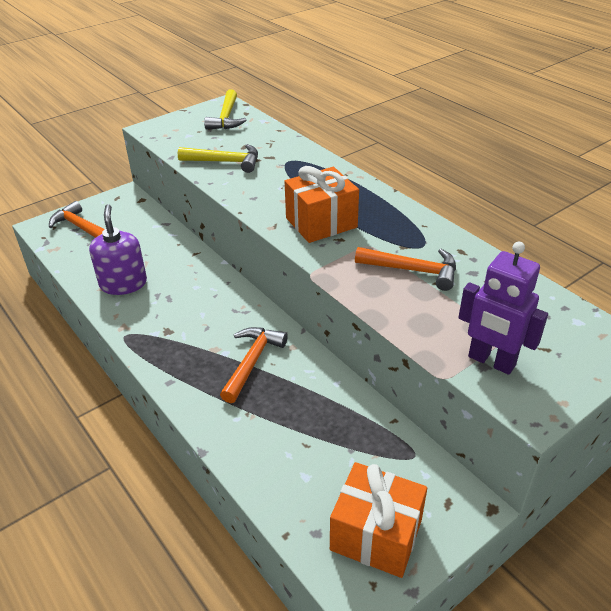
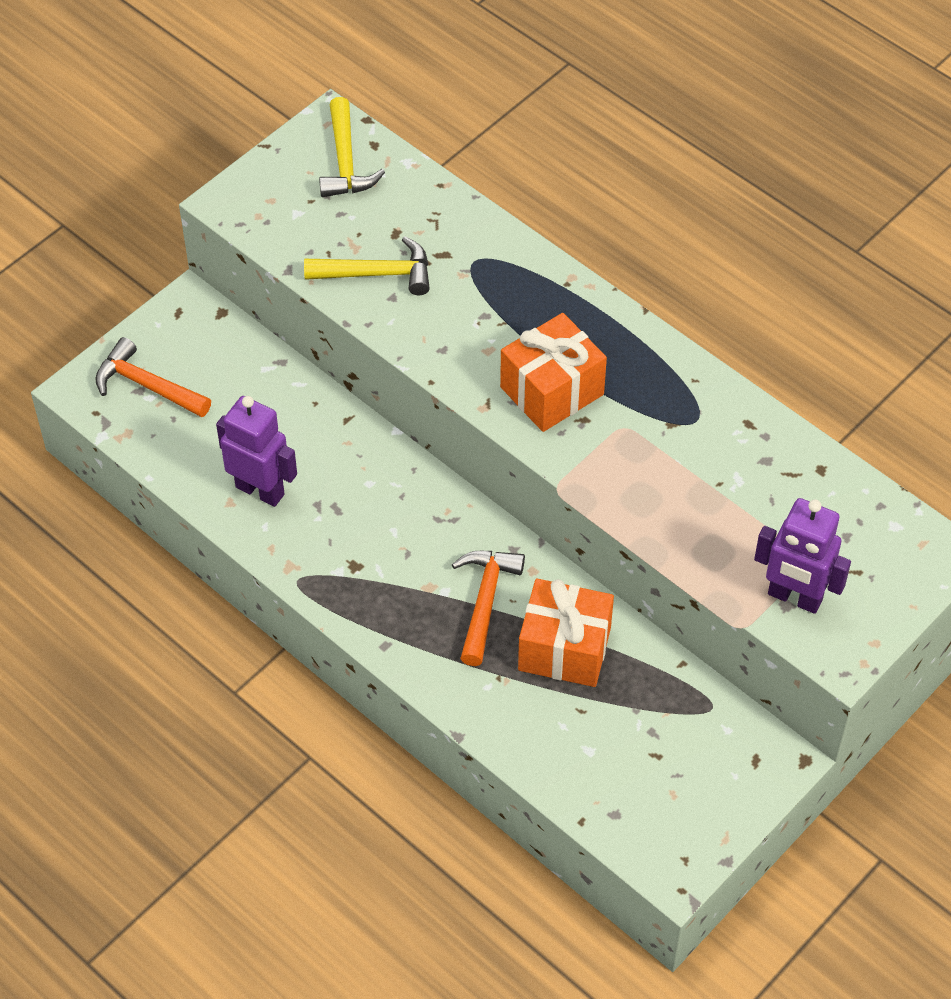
camera: 10 degrees left, 15 degrees up
(123, 283) = (260, 490): purple soap dispenser -> purple robot
(376, 535) = (680, 807): orange gift -> orange gift (564, 649)
(413, 270) = (689, 466): orange hammer -> none

